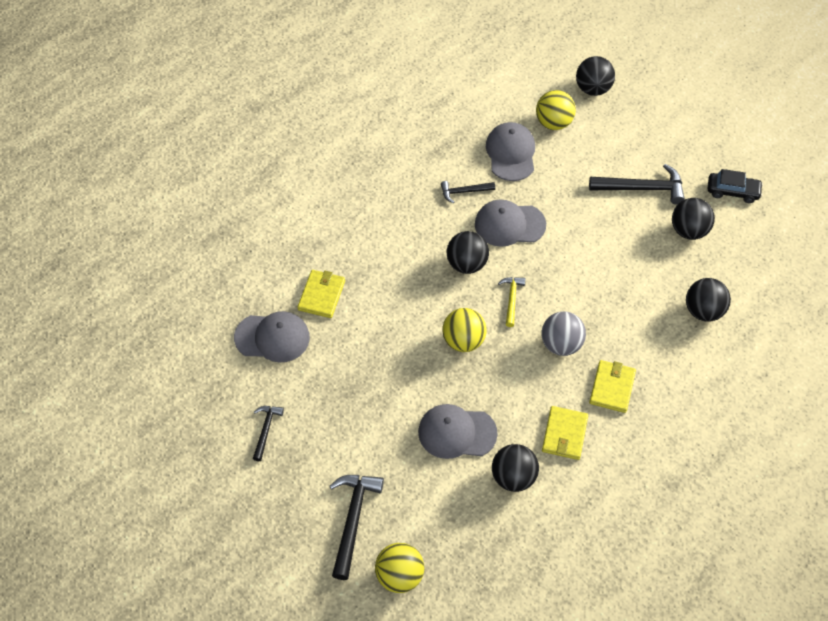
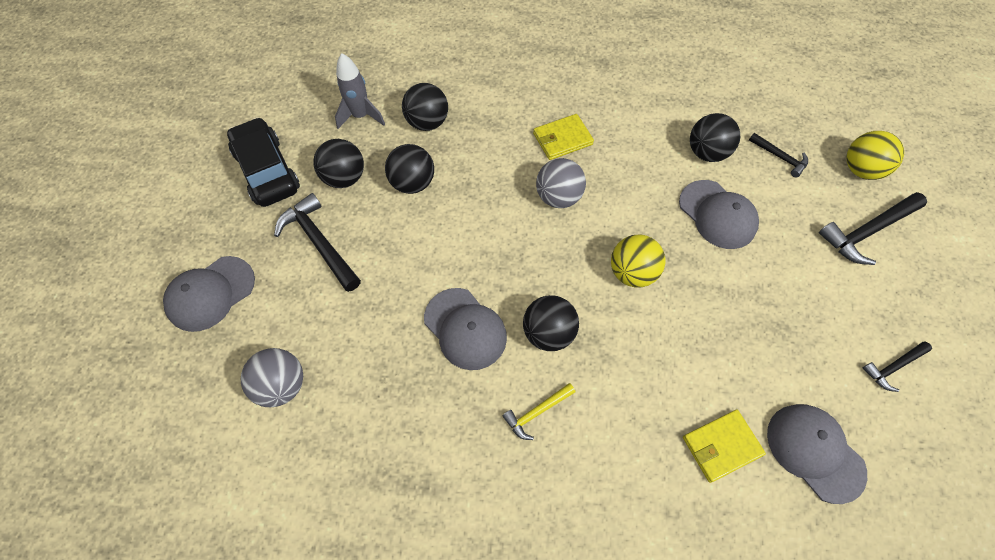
camera: 130 degrees left, 5 degrees up
(464, 192) = (459, 406): black hammer -> black hammer (780, 157)
(511, 153) = (364, 398): grey cap -> grey cap (210, 293)
(511, 299) = (550, 265): yellow hammer -> yellow hammer (537, 412)
(553, 123) = (282, 385): yellow ball -> grey ball
(564, 434) = (636, 144): yellow wallet -> none
(593, 89) = (195, 379): black ball -> black ball (413, 183)
(732, 191) = (267, 171): black car -> black car, size x1.62
(745, 273) = (361, 116): none -> grey rocket

